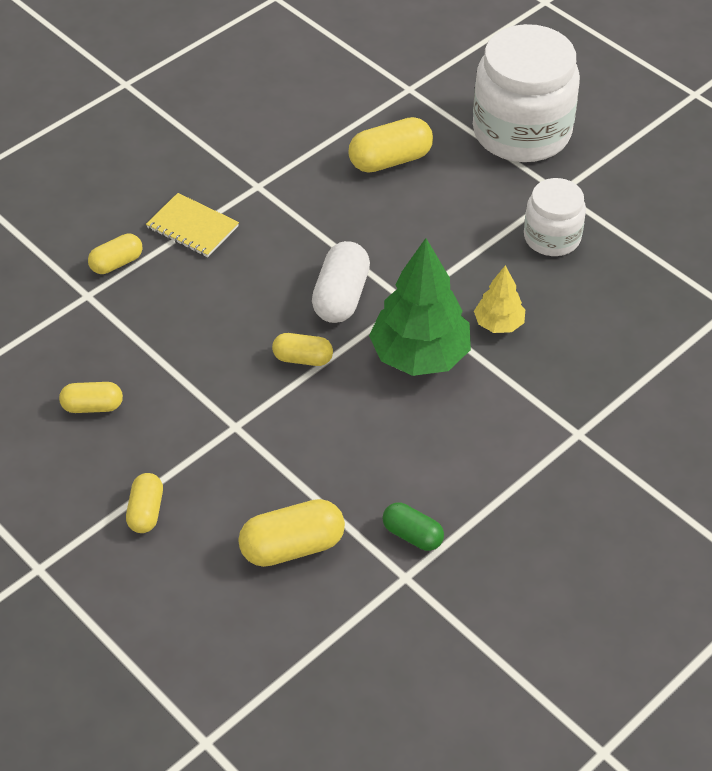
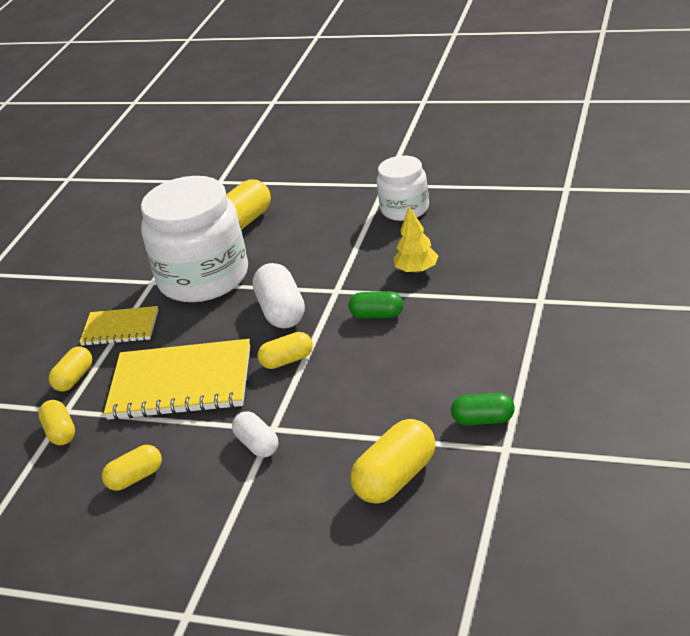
camera: 25 degrees left, 15 degrees down
(146, 511) = (248, 522): yellow capsule -> yellow capsule (60, 432)
(197, 326) = (181, 383): none -> yellow notebook
(210, 436) = (257, 445): none -> white capsule
(420, 356) = (377, 315): green tree -> green capsule
(521, 132) = (325, 168): white jar -> white jar (203, 278)

